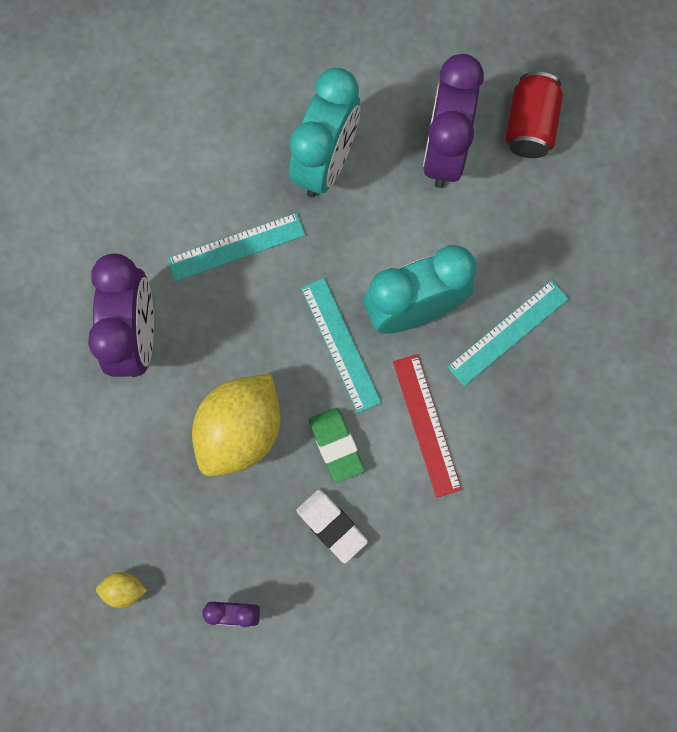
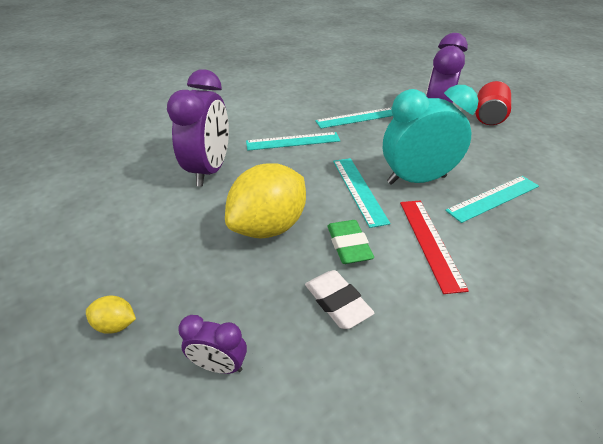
camera: 10 degrees right, 35 degrees down
(325, 163) = (357, 118): turquoise clock -> turquoise ruler

